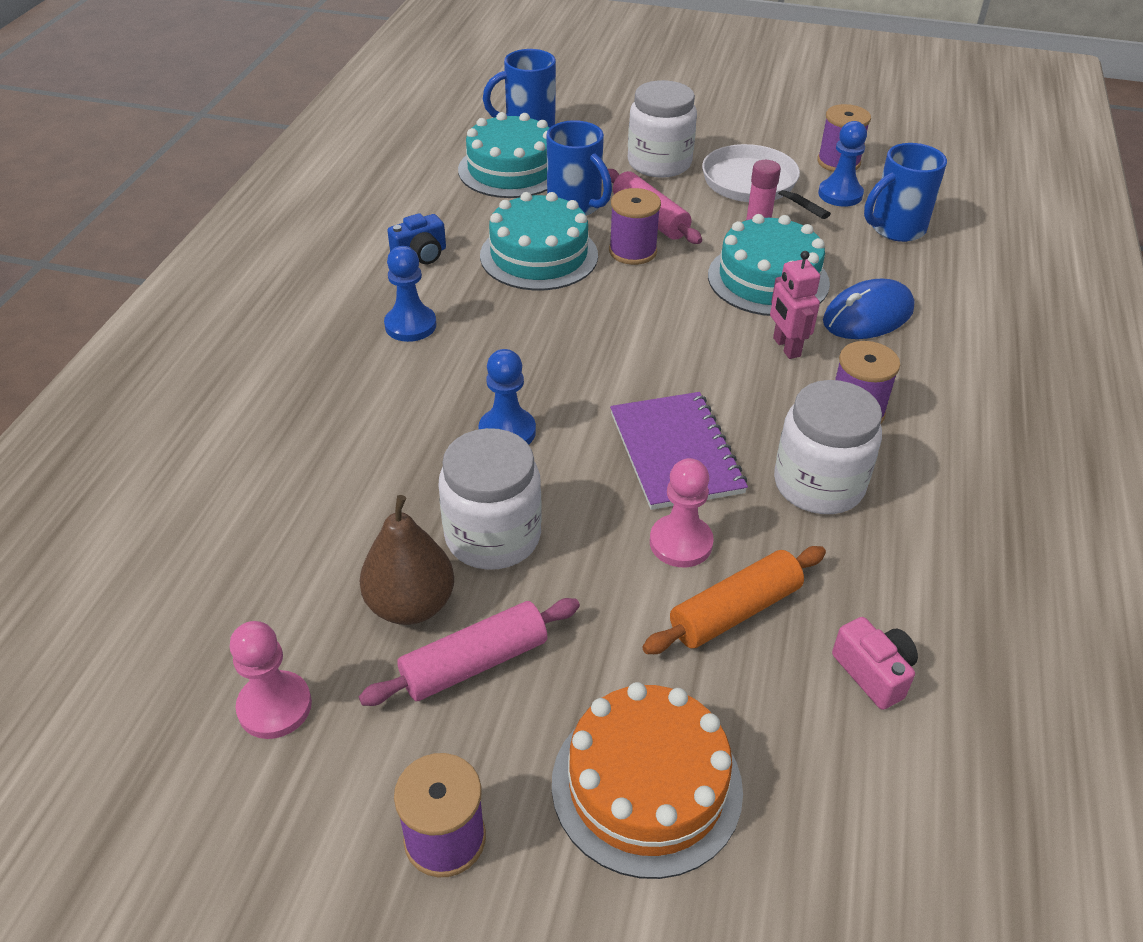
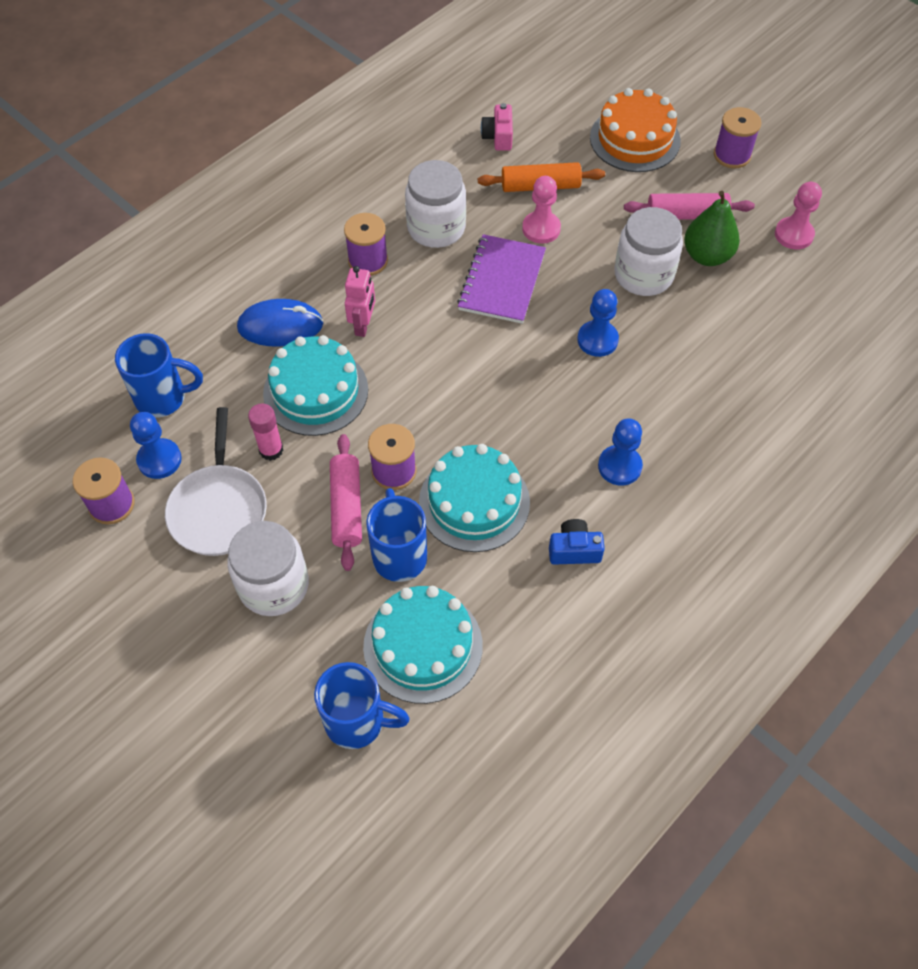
camera: 150 degrees left, 15 degrees up
(411, 605) = (707, 256): brown pear -> green pear

